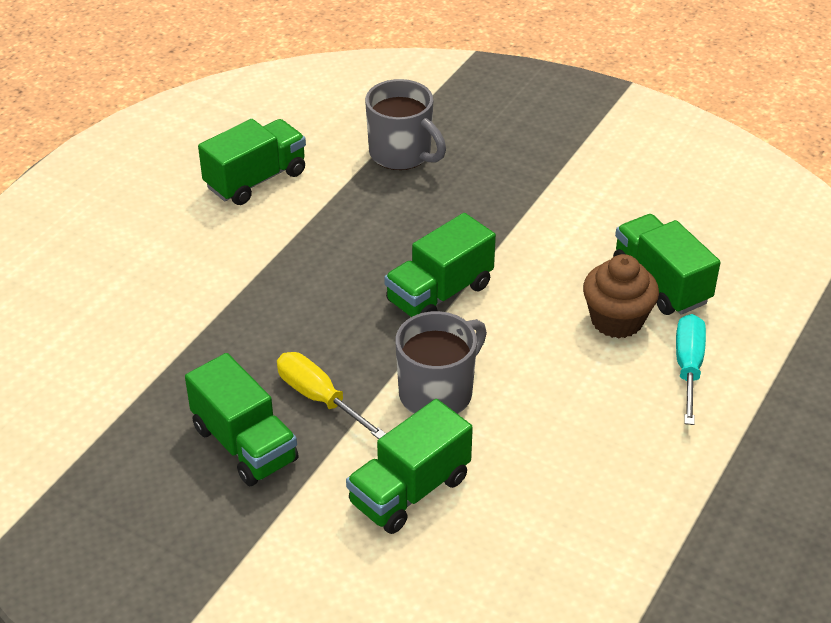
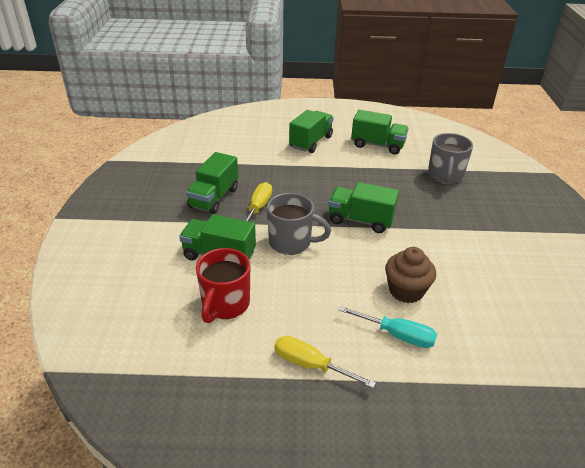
camera: 60 degrees right, 5 degrees down
(529, 522) = (225, 304): none -> red mug
(660, 283) = (456, 300): green truck -> green truck (311, 142)
(688, 368) = (396, 335): turquoise screwdriver -> turquoise screwdriver turned 45 degrees clockwise
(694, 473) = (311, 365): none -> yellow screwdriver

